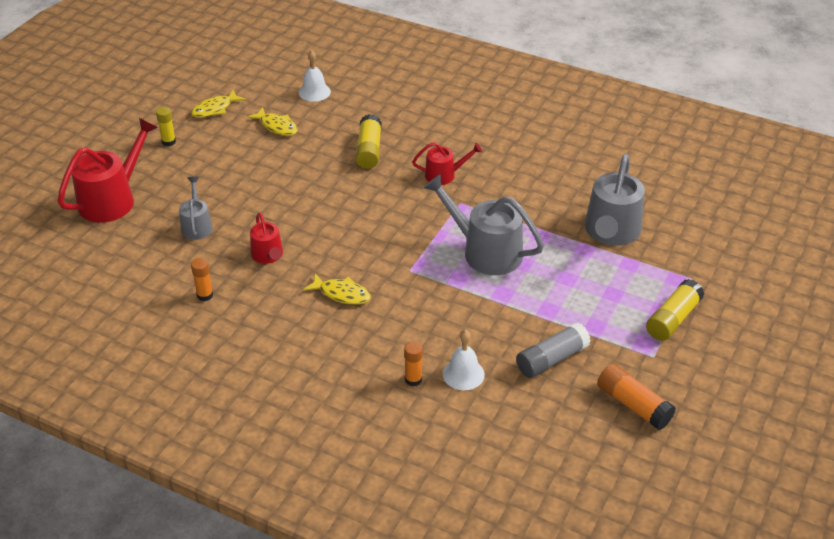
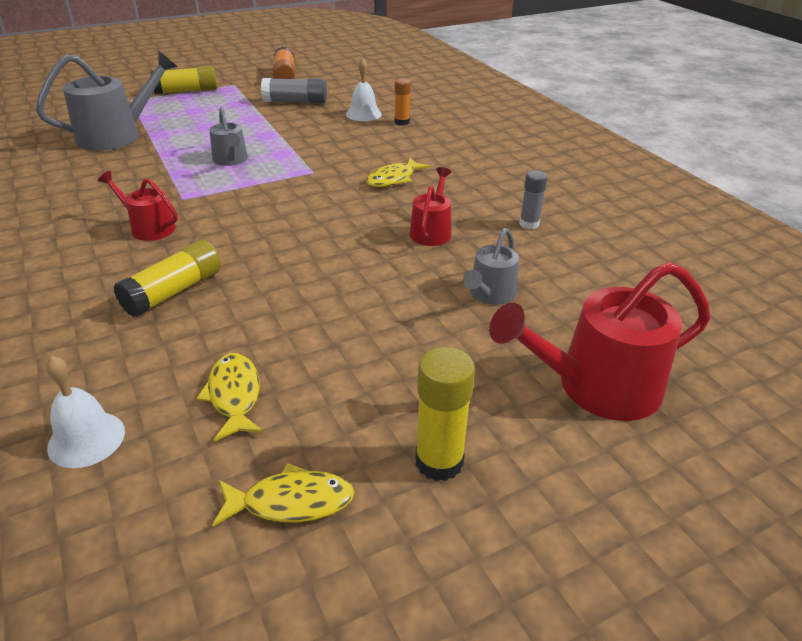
camera: 145 degrees left, 5 degrees down
(169, 142) = (439, 461): yellow glue stick -> yellow glue stick, size x1.57
(205, 295) = (529, 224): orange glue stick -> grey glue stick
(342, 294) = (393, 179): yellow fish -> yellow fish turned 105 degrees counterclockwise
(486, 251) = (231, 160): grey watering can -> grey watering can, size x0.56

